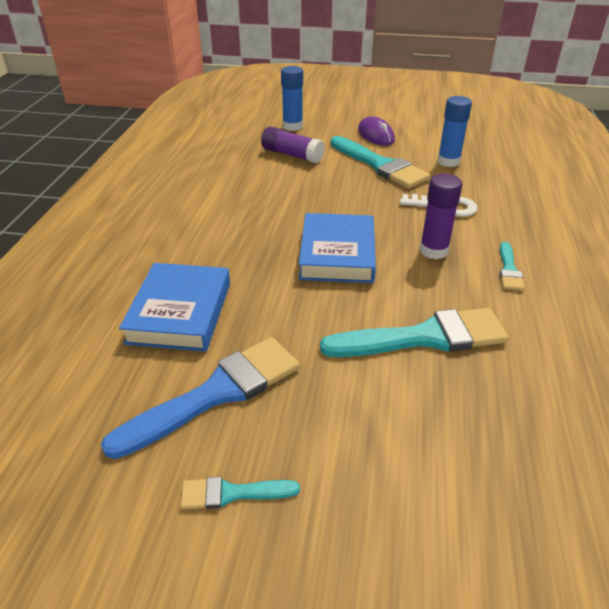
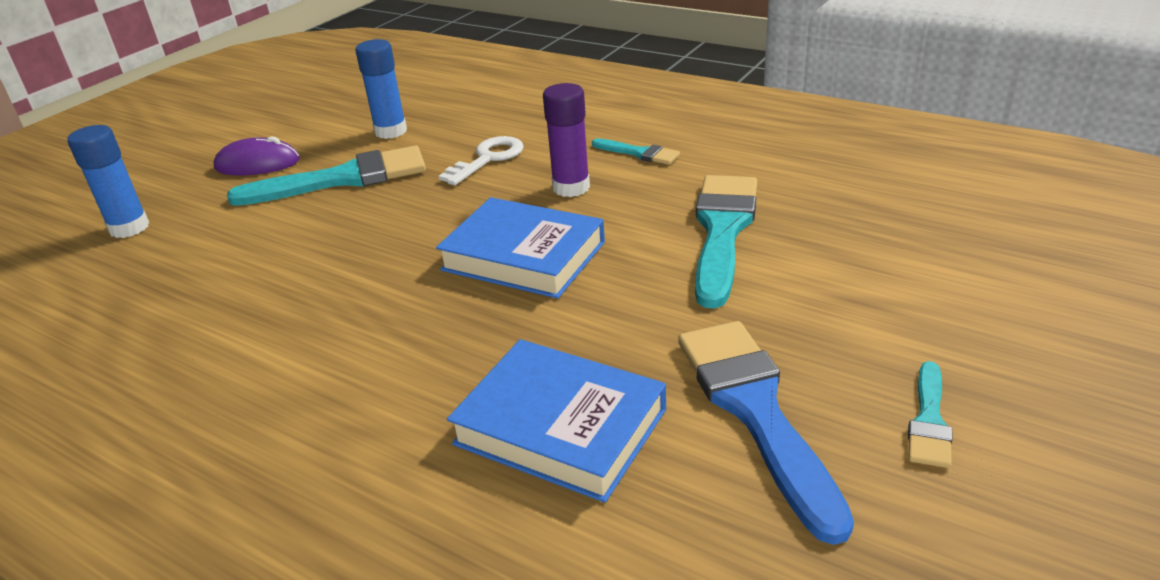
camera: 65 degrees left, 5 degrees down
(292, 155) = (222, 245): purple glue stick -> none

